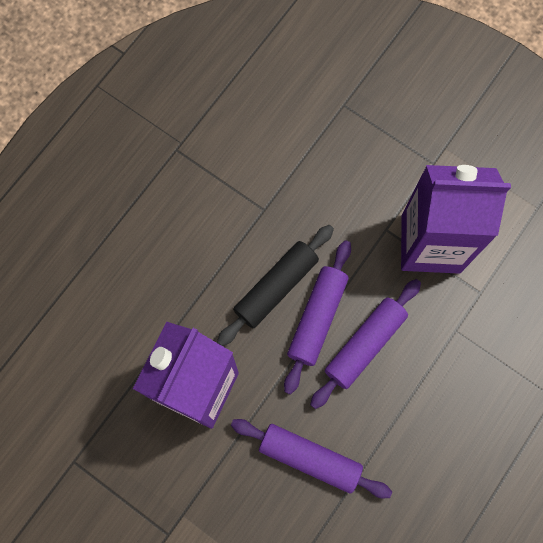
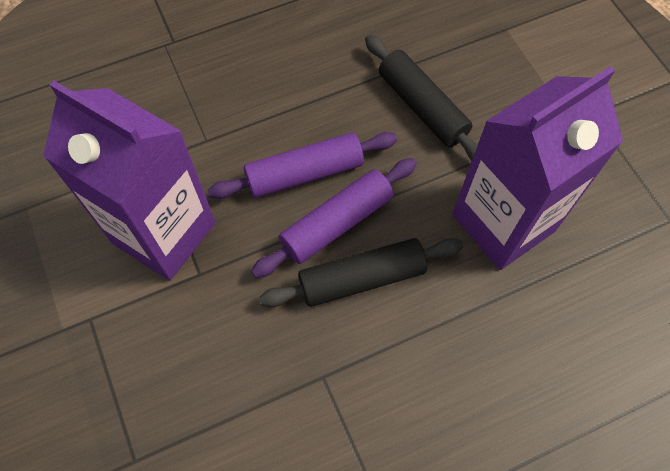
camera: 150 degrees left, 10 degrees down
(309, 458) = (422, 107): purple rolling pin -> black rolling pin

